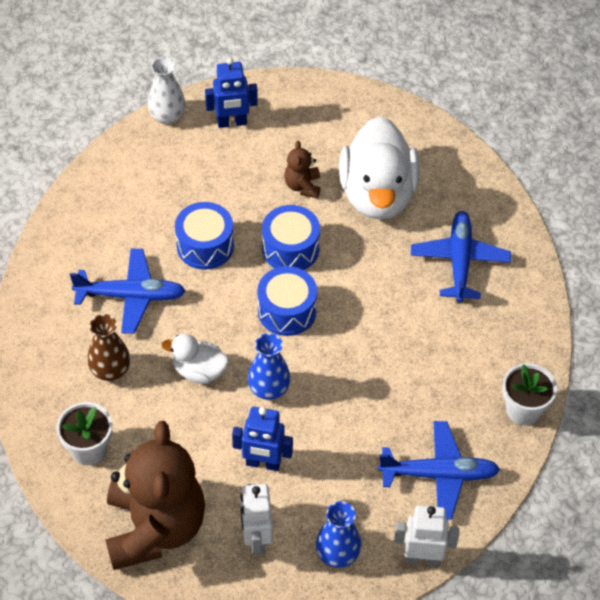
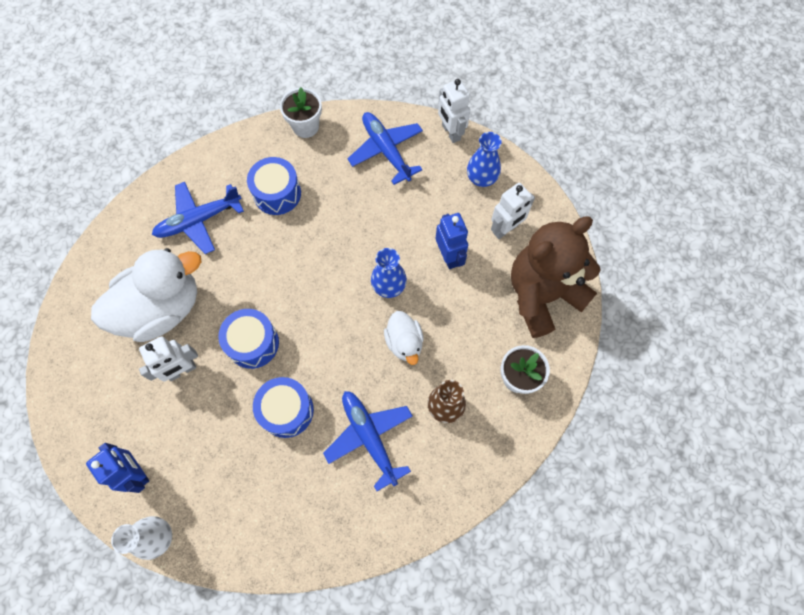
camera: 120 degrees left, 15 degrees up
(287, 311) = (313, 312): blue drum -> blue drum (277, 193)
(302, 186) = (182, 370): brown teddy bear -> white robot

